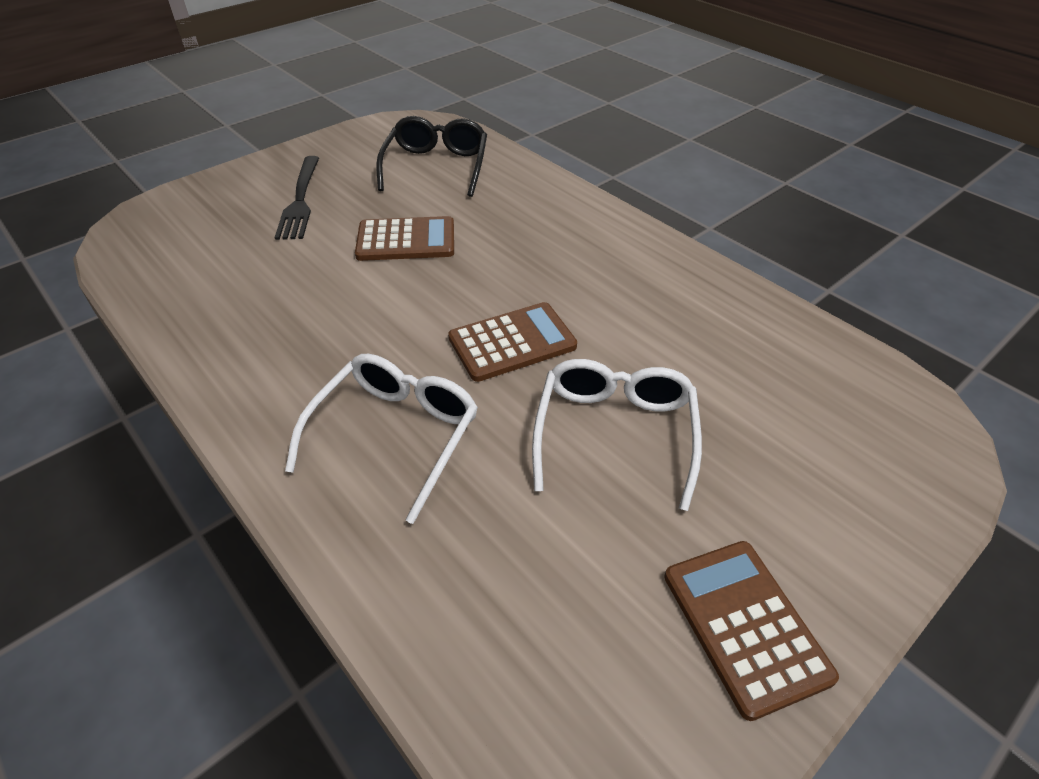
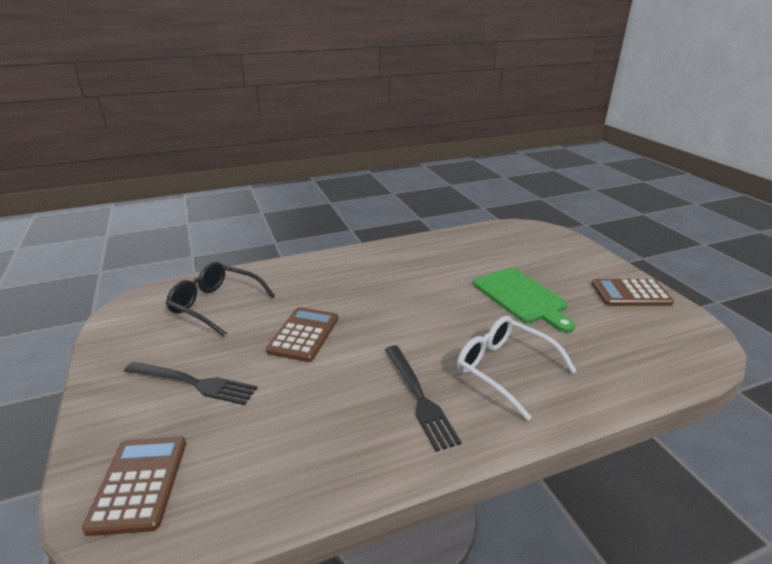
camera: 70 degrees left, 15 degrees down
(312, 361) = (420, 398): none -> black fork
(512, 342) = (439, 312): brown calculator -> brown calculator (139, 483)
(615, 435) = (522, 297): white glasses -> green cutting board

